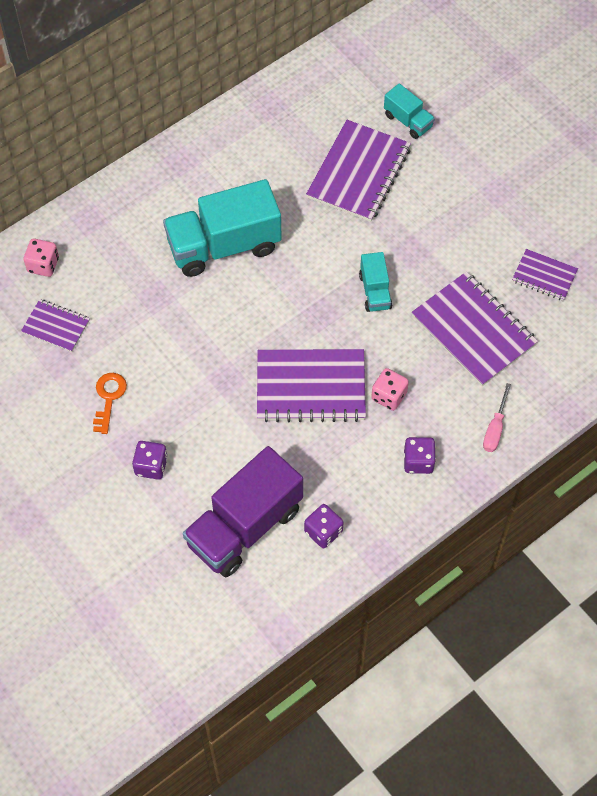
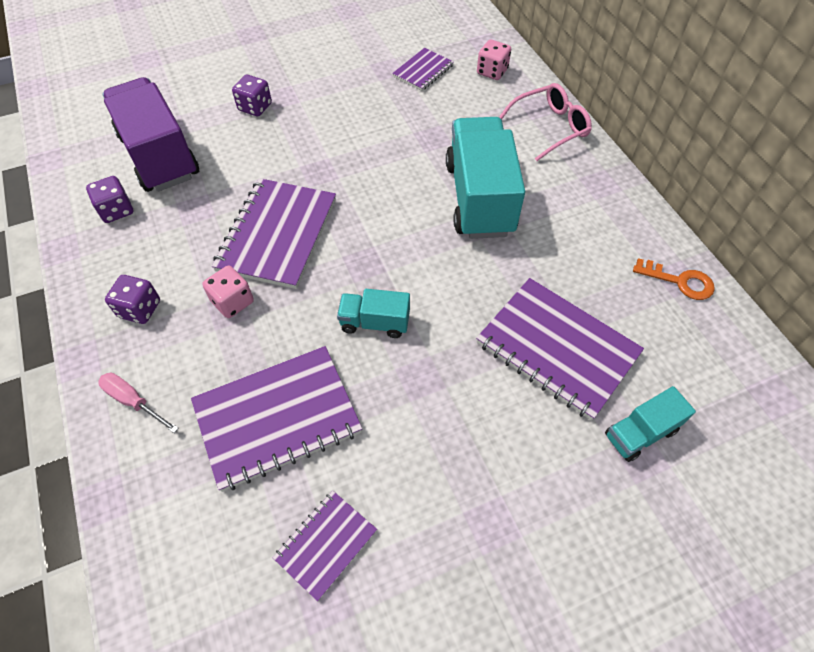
camera: 105 degrees right, 5 degrees down
(109, 398) = (336, 92): orange key -> orange key (679, 281)
(117, 205) = (550, 127): none -> pink glasses

